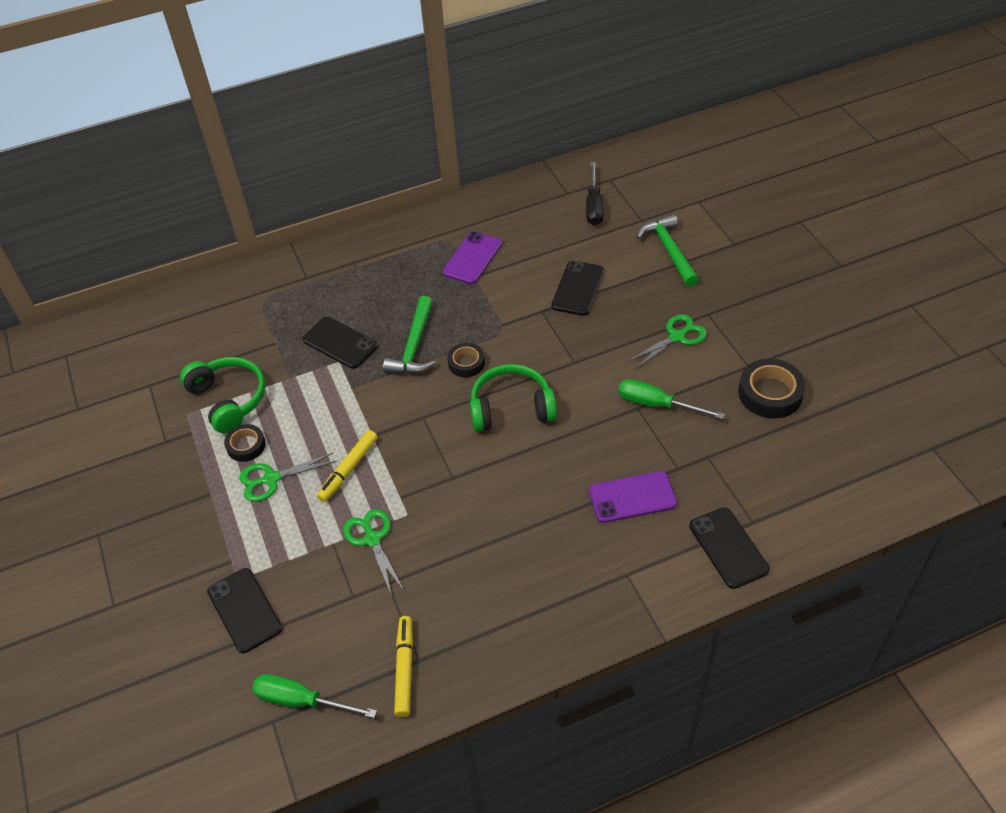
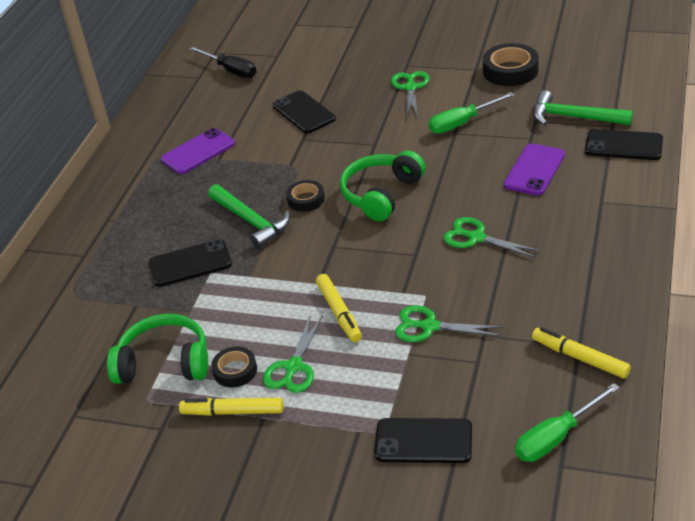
camera: 50 degrees left, 10 degrees down
(205, 472) = (232, 412): none -> yellow marker
(472, 258) = (198, 151): purple phone -> purple phone turned 75 degrees clockwise
(505, 507) = (476, 238): none -> green scissors
(669, 250) = (324, 56): green hammer -> green hammer (573, 117)

